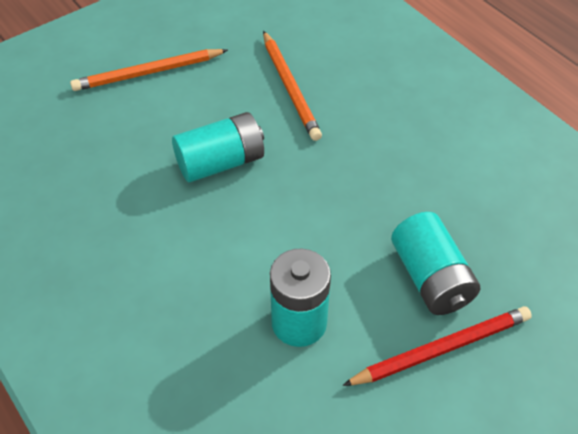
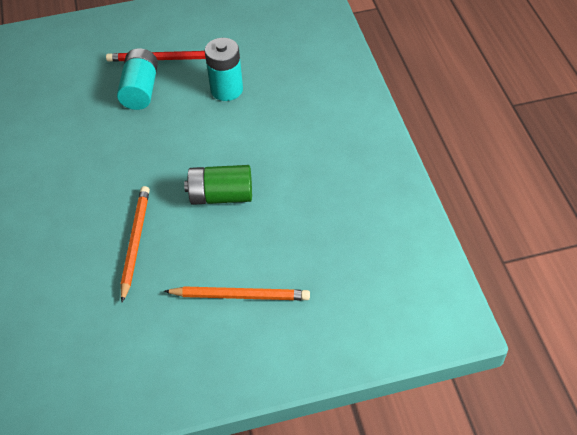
camera: 155 degrees left, 0 degrees up
(220, 162) = (221, 196): turquoise battery -> green battery

